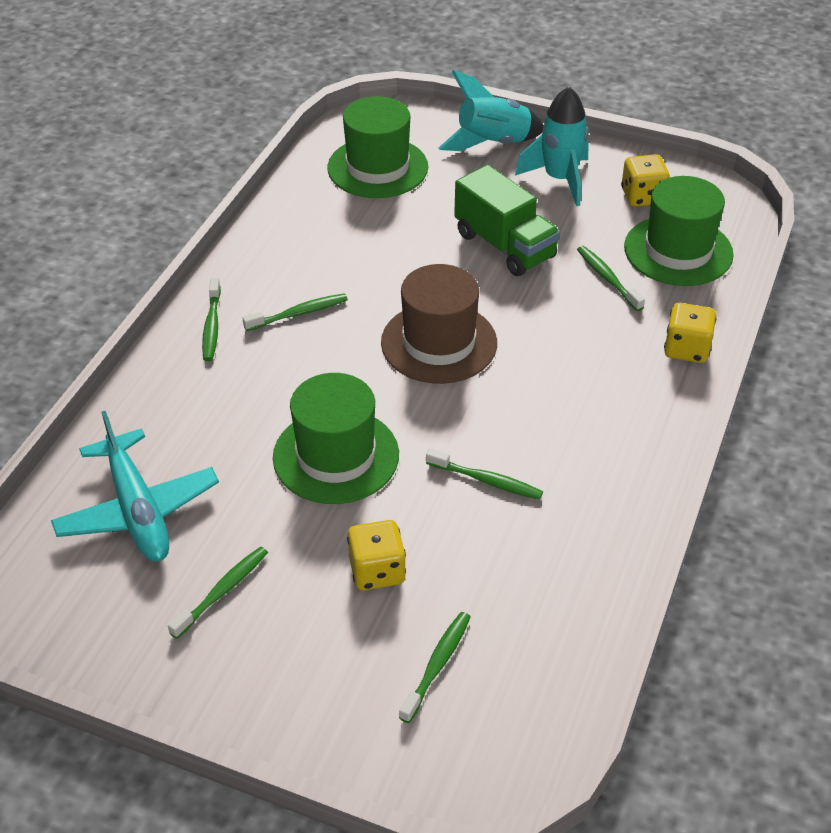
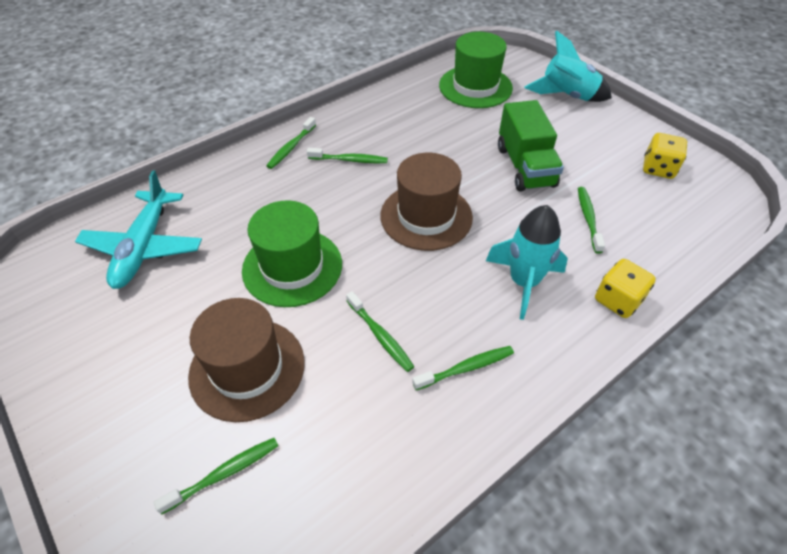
camera: 30 degrees right, 5 degrees up
(222, 592) = (139, 330): green toothbrush -> green toothbrush (465, 368)
(377, 571) = (247, 368): yellow dice -> brown hat
(560, 179) = (600, 135): turquoise rocket -> turquoise rocket (523, 282)
(678, 251) = (661, 219): green hat -> none

